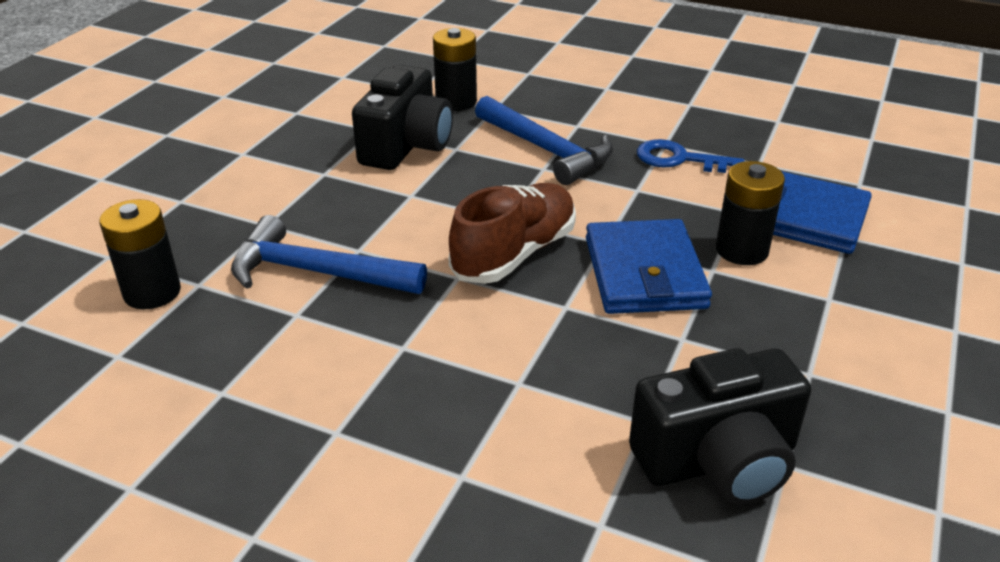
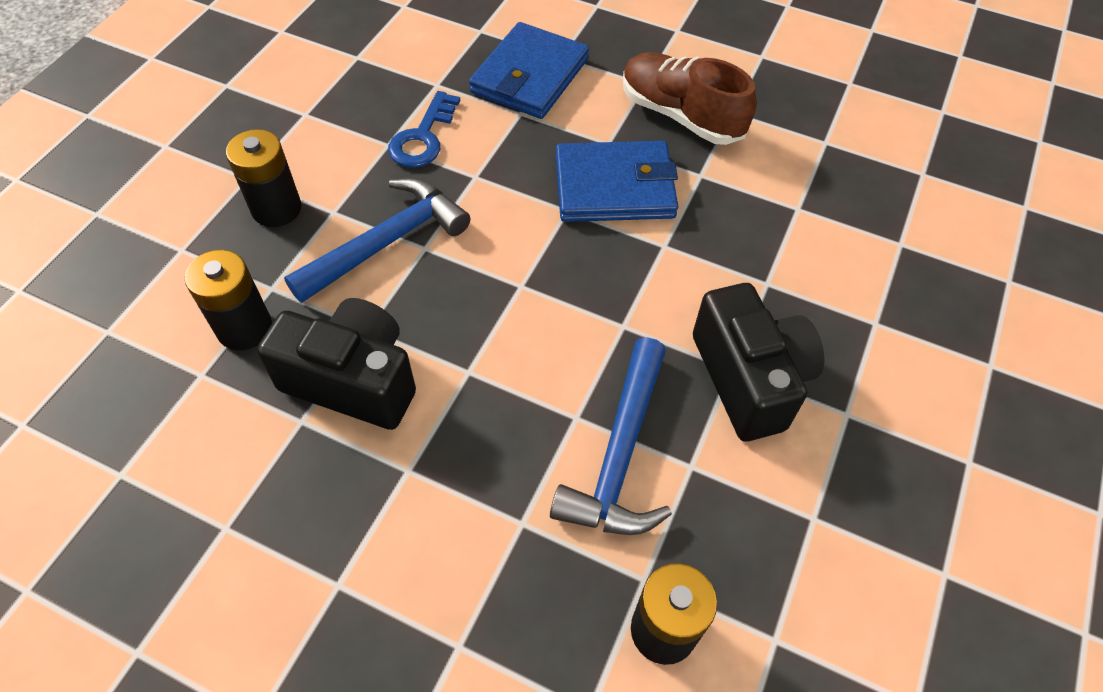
camera: 90 degrees left, 20 degrees up
(514, 254) = (585, 279): brown shoe -> brown shoe (680, 115)
(718, 461) = (830, 174): black camera -> black camera (749, 379)
(741, 250) = (580, 120): black battery -> black battery (276, 208)

